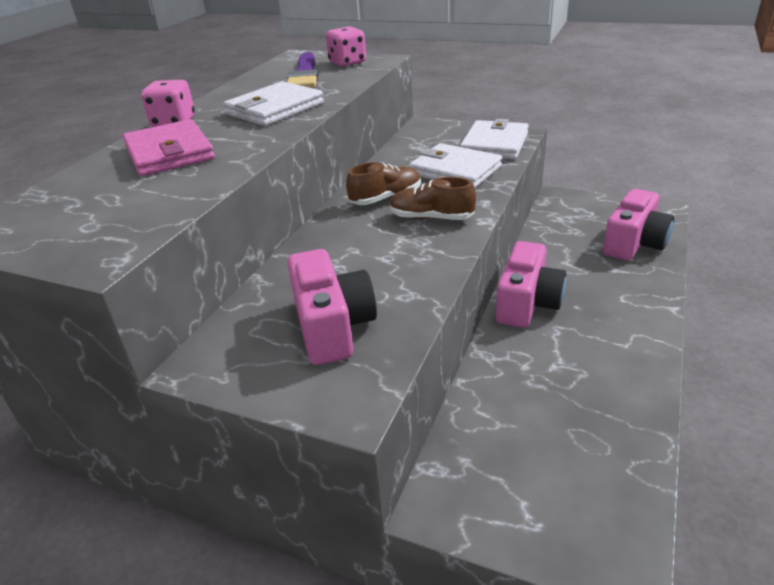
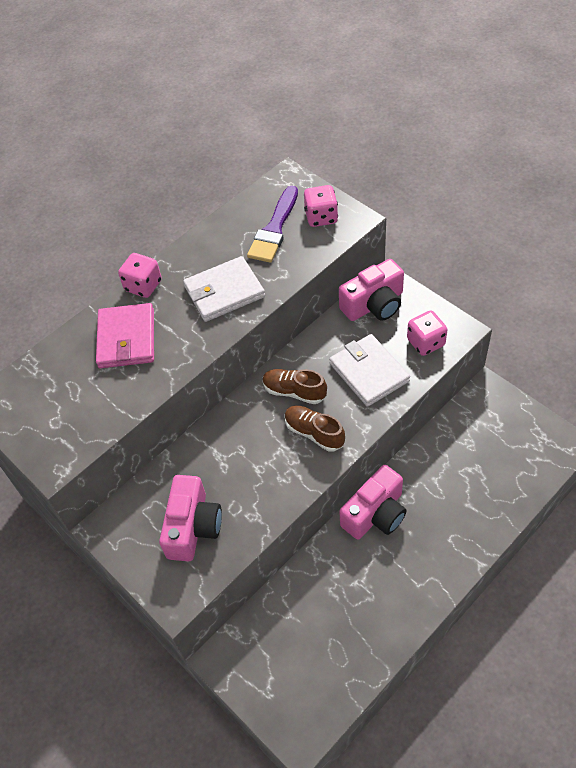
camera: 25 degrees right, 20 degrees up
(386, 198) = (294, 392): brown shoe -> brown shoe turned 150 degrees counterclockwise
(494, 144) = (425, 342): white wallet -> pink dice
(634, 243) = (507, 479): pink camera -> pink camera (374, 304)

